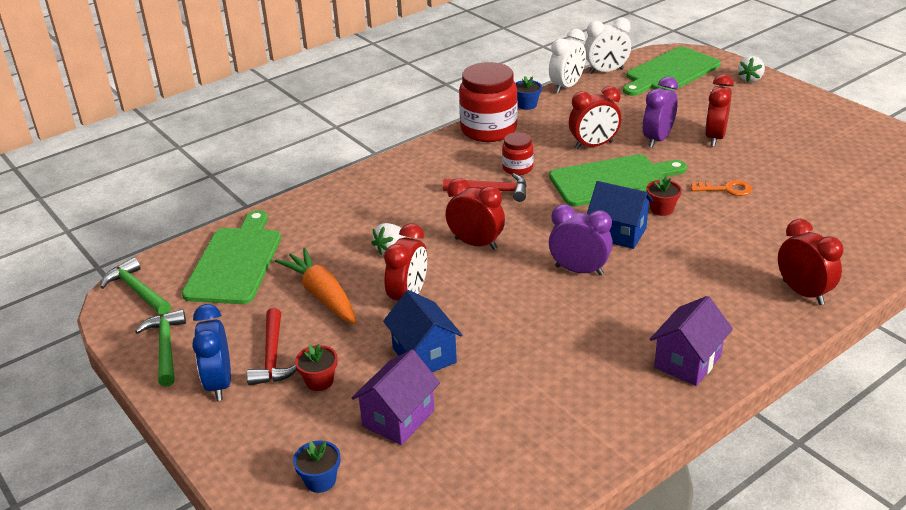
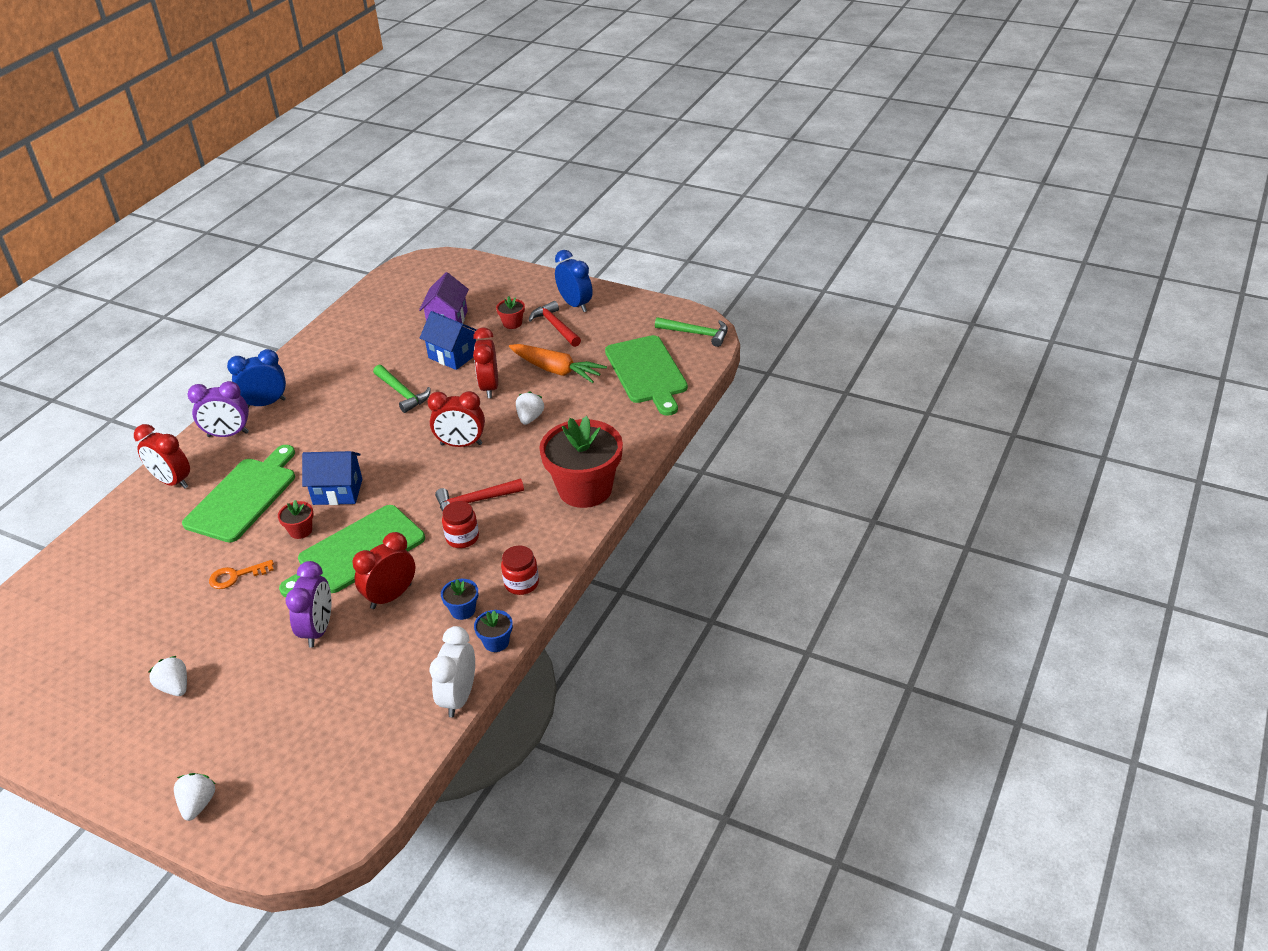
camera: 155 degrees right, 5 degrees up
(166, 347) = (632, 311): green hammer -> green hammer (402, 393)
(320, 480) = (473, 284): blue flower pot -> blue flower pot (463, 610)
(391, 176) = (585, 489): none -> red flower pot
(488, 130) = (521, 583): red jar -> red jar, size x0.51
(579, 270) = (363, 447): purple clock -> purple clock (228, 434)
(606, 71) = (414, 753): white clock -> none
(670, 72) = (319, 783): green cutting board -> green cutting board (244, 497)
(687, 362) = (265, 403): purple house -> blue clock
(715, 137) = (249, 655): red clock -> none
(774, 133) = (175, 687): none -> white strawberry

